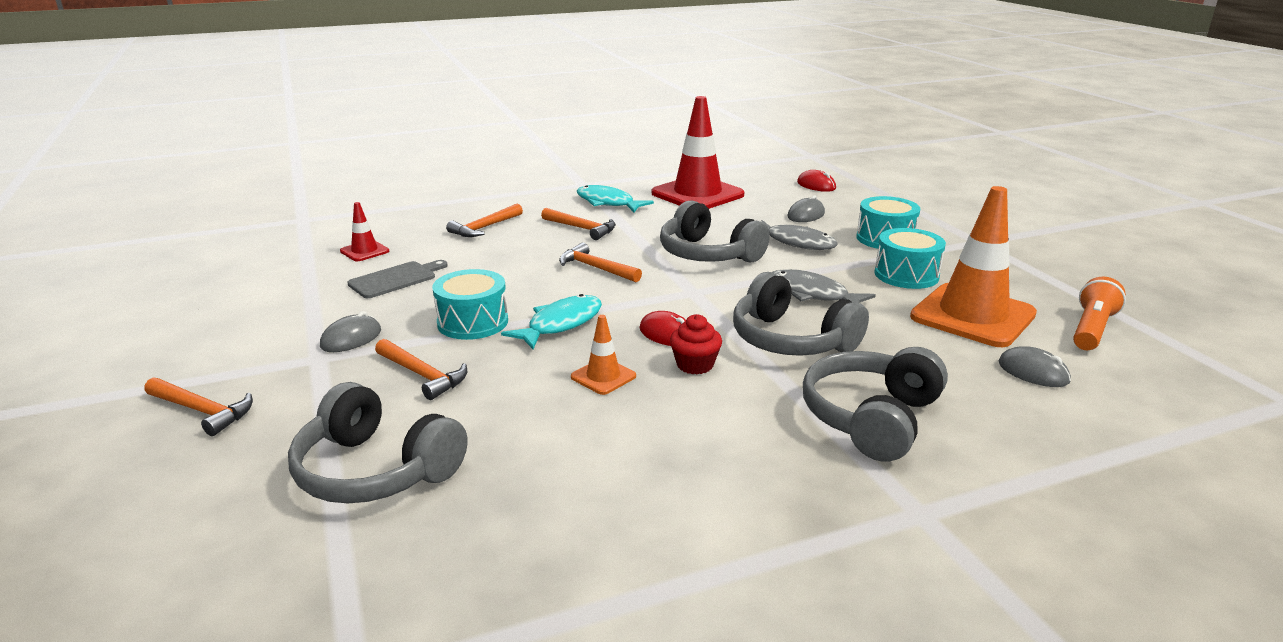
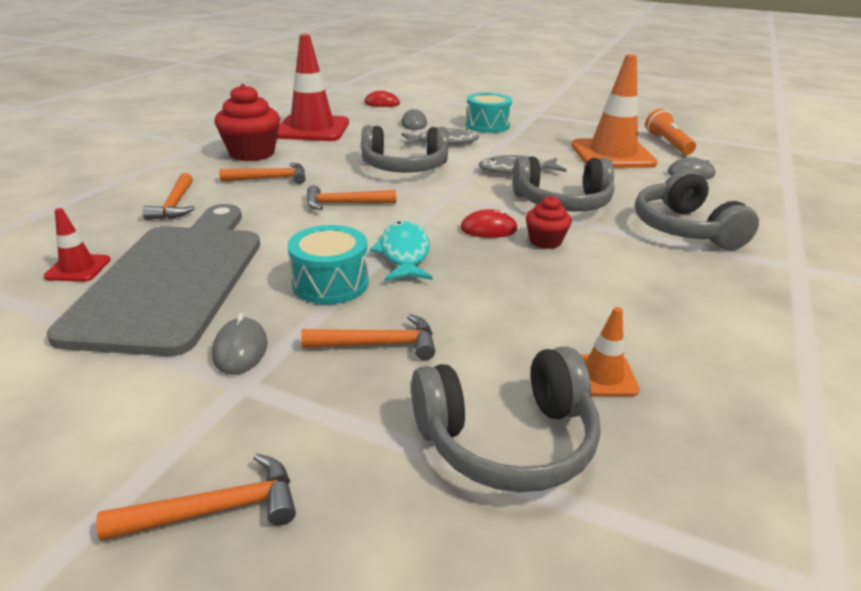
camera: 45 degrees left, 5 degrees up
(395, 279) = (174, 279): grey cutting board -> grey cutting board, size x2.33
(603, 376) = (510, 276): orange traffic cone -> orange traffic cone (602, 375)
(608, 203) = (252, 153): turquoise fish -> red cupcake
(906, 275) = (539, 143): turquoise drum -> none

